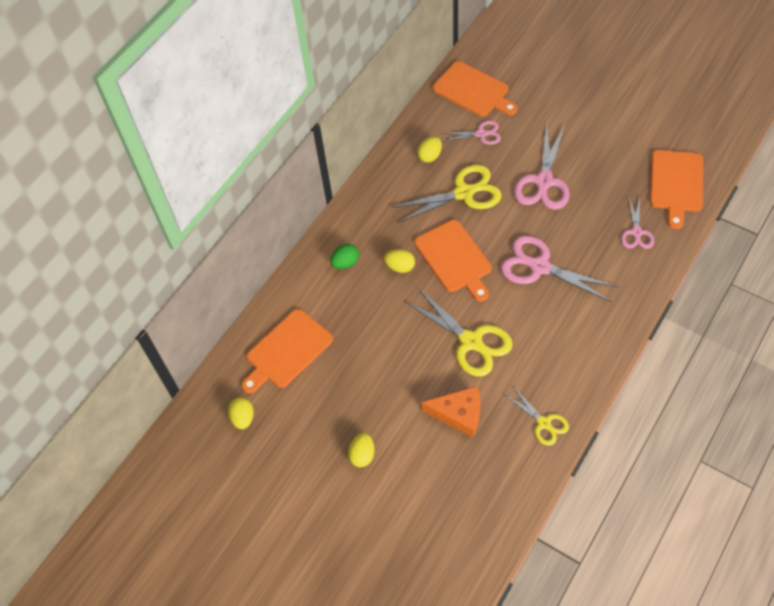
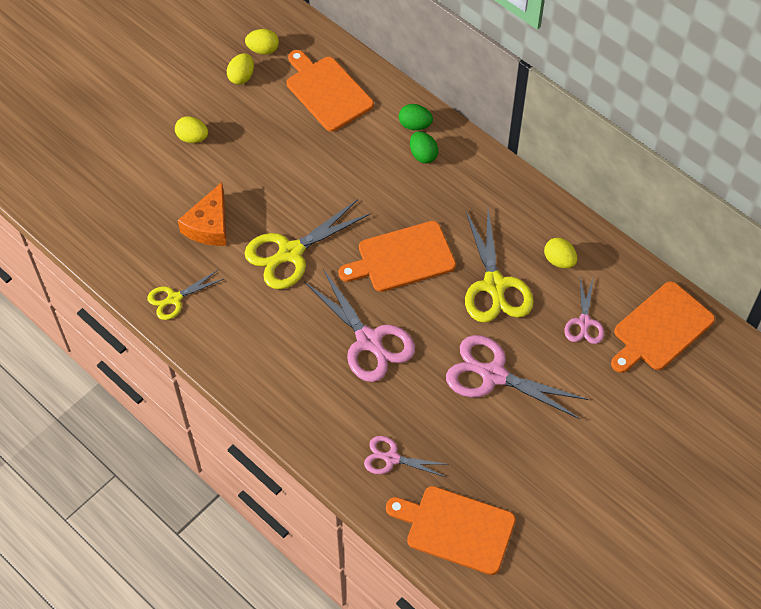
camera: 95 degrees right, 0 degrees up
(314, 274) = (415, 125): none -> green egg
(400, 267) = (405, 204): yellow egg -> yellow egg (241, 77)
(540, 267) = (369, 341): pink scissors -> pink scissors turned 105 degrees clockwise

